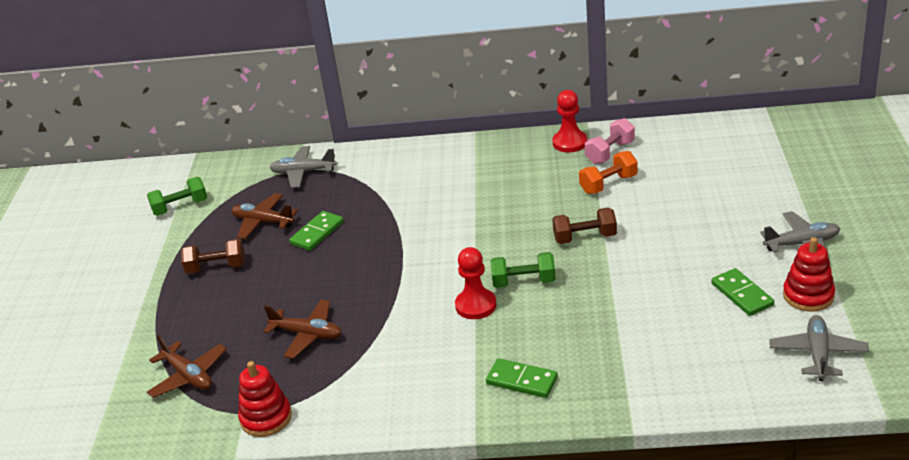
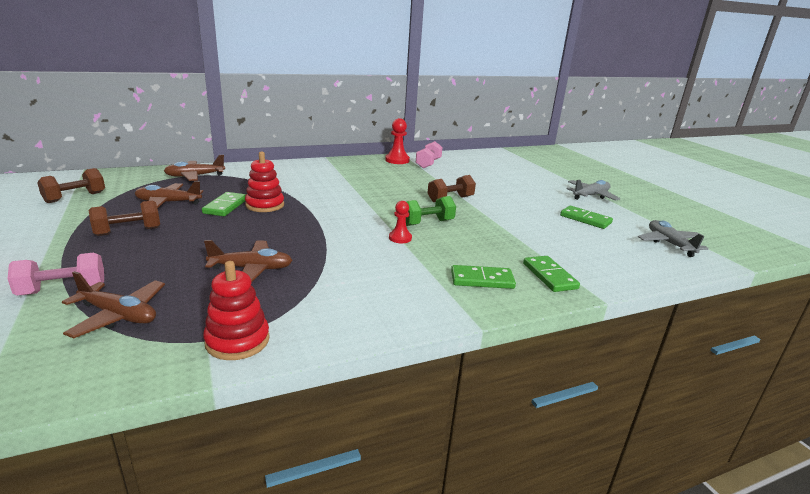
camera: 30 degrees left, 10 degrees down
(154, 340) = (63, 290): none -> pink dumbbell
(180, 207) = (75, 197): green dumbbell -> brown dumbbell
(303, 172) = (195, 176): grey plane -> brown plane
(475, 305) = (400, 238): red pawn -> red pawn, size x0.64
(602, 386) = (549, 276): none -> green domino
(608, 184) = (441, 176): orange dumbbell -> none
(808, 295) = (625, 217): red stacking toy -> red stacking toy (265, 205)

